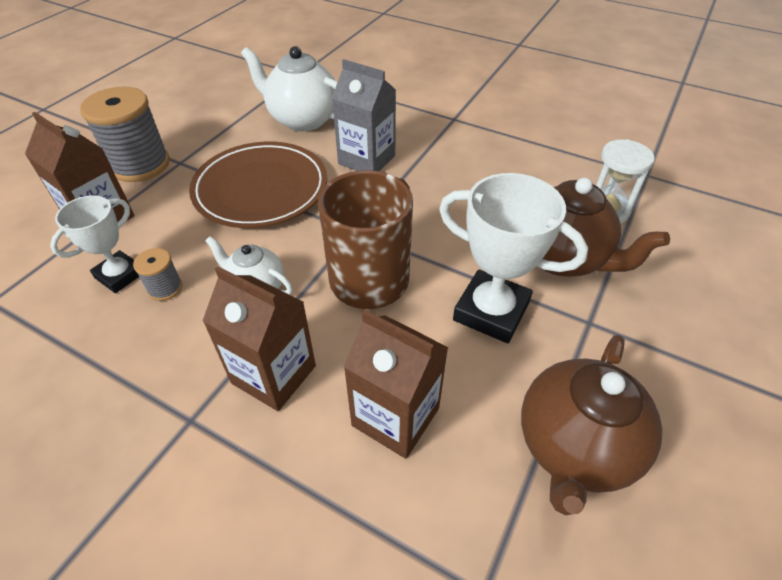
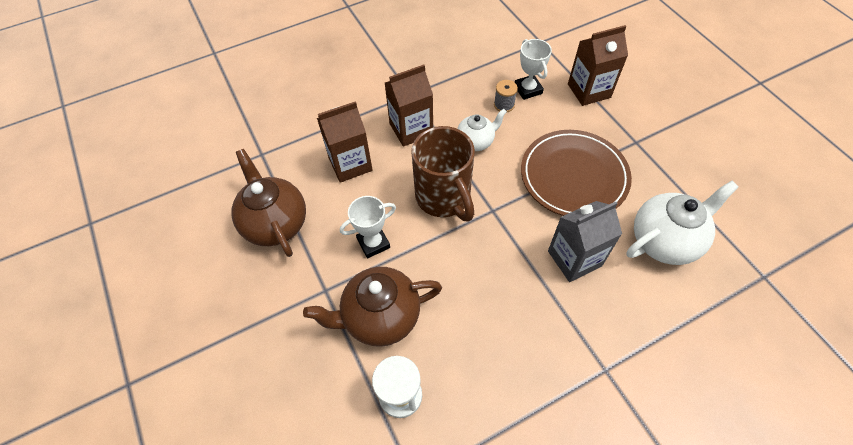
camera: 125 degrees right, 10 degrees up
(140, 165) = (644, 120): grey spool -> none
(491, 311) = (373, 243): white trophy -> white trophy, size x0.63

